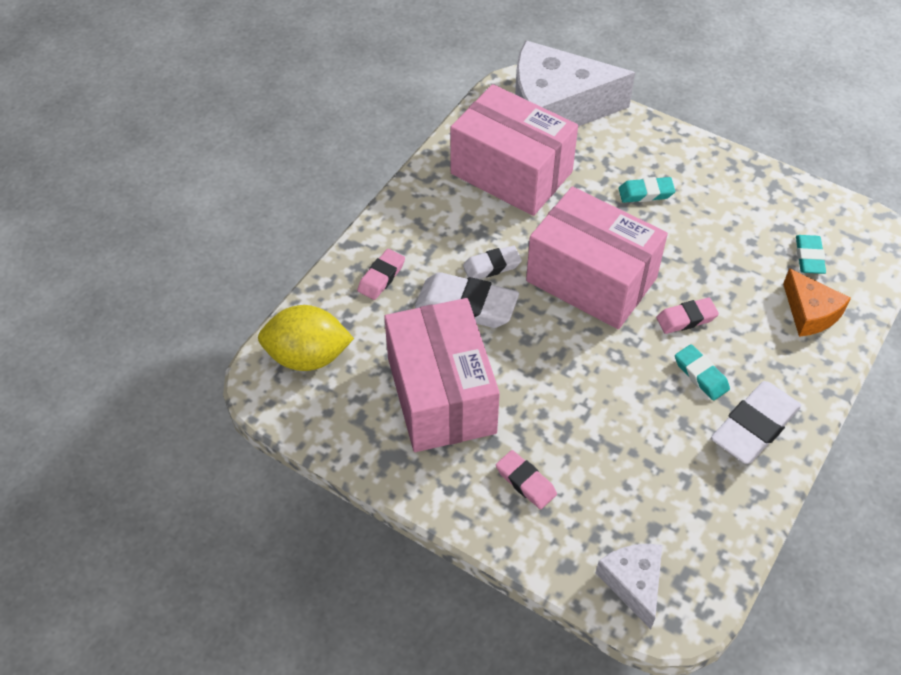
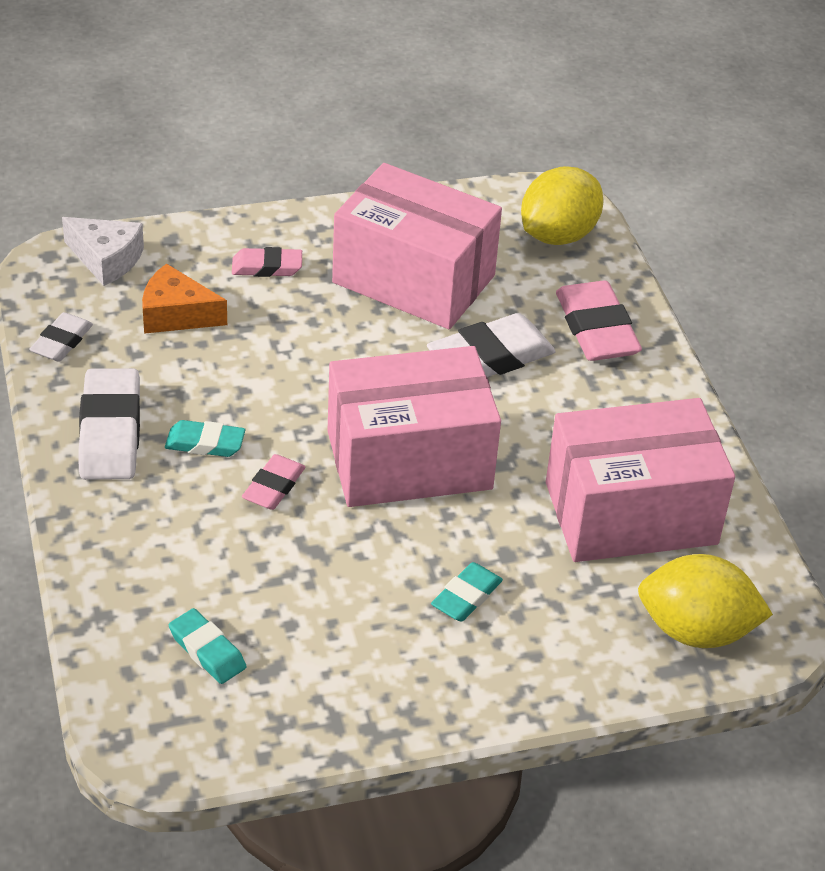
camera: 130 degrees right, 10 degrees down
(381, 277) = (596, 329): pink eraser -> pink eraser, size x1.73
(492, 266) = (517, 406): white eraser -> white eraser (62, 342)
(555, 108) = (696, 630): white cheese -> yellow lemon
(810, 313) = (150, 583): orange cheese -> orange cheese (176, 314)

